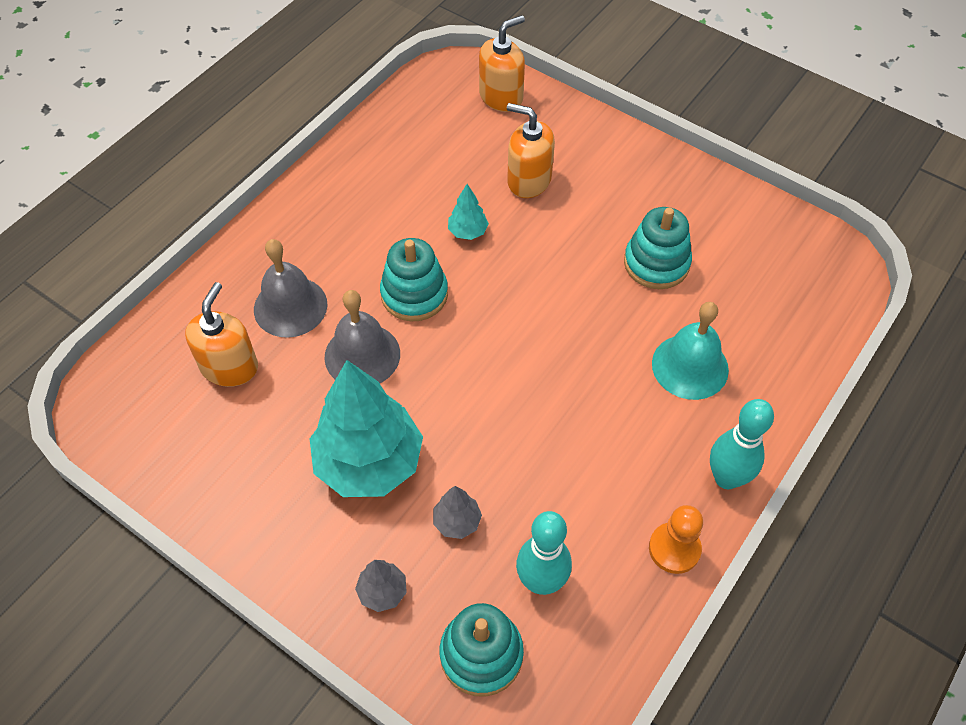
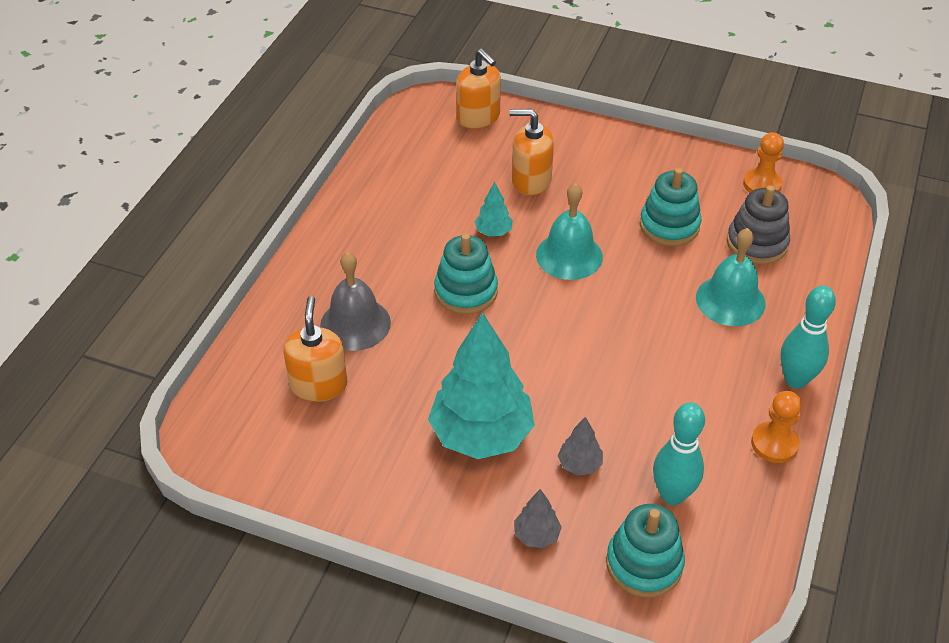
camera: 15 degrees left, 10 degrees down
(362, 355) = (439, 350): grey bell -> none
(501, 96) = (478, 118): orange soap dispenser -> orange soap dispenser turned 105 degrees clockwise
(536, 276) = (569, 255): none -> turquoise bell
(744, 304) = (757, 243): none -> grey stacking toy
(777, 235) = (762, 184): none -> orange pawn

